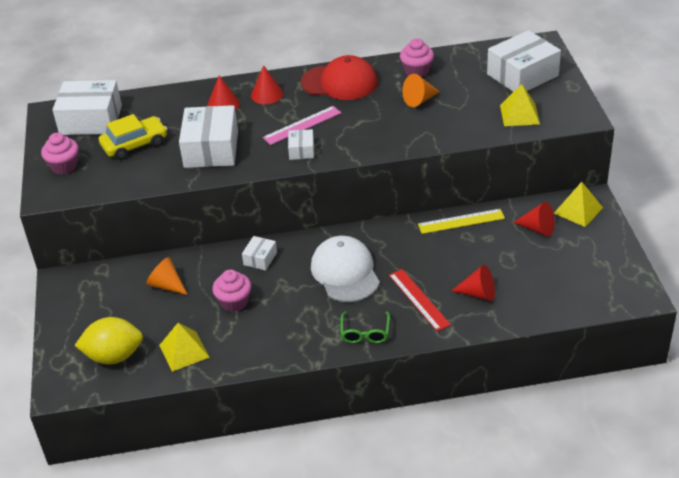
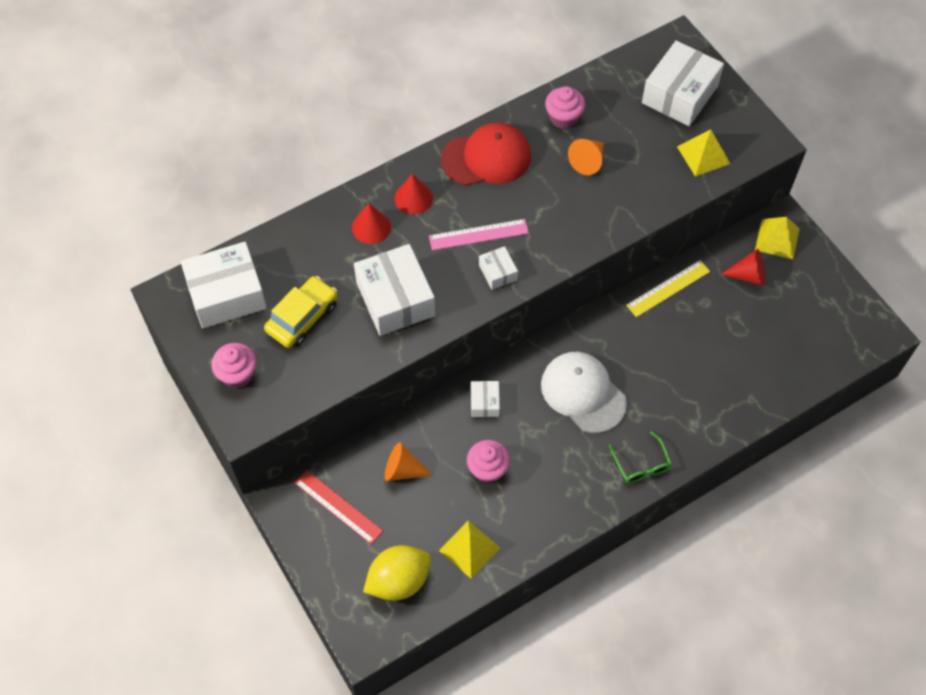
camera: 25 degrees left, 20 degrees up
(302, 125) = (478, 234): pink ruler -> pink ruler turned 45 degrees clockwise
(419, 299) = (674, 405): red ruler -> red ruler (338, 507)
(478, 293) = (728, 378): red cone -> none

